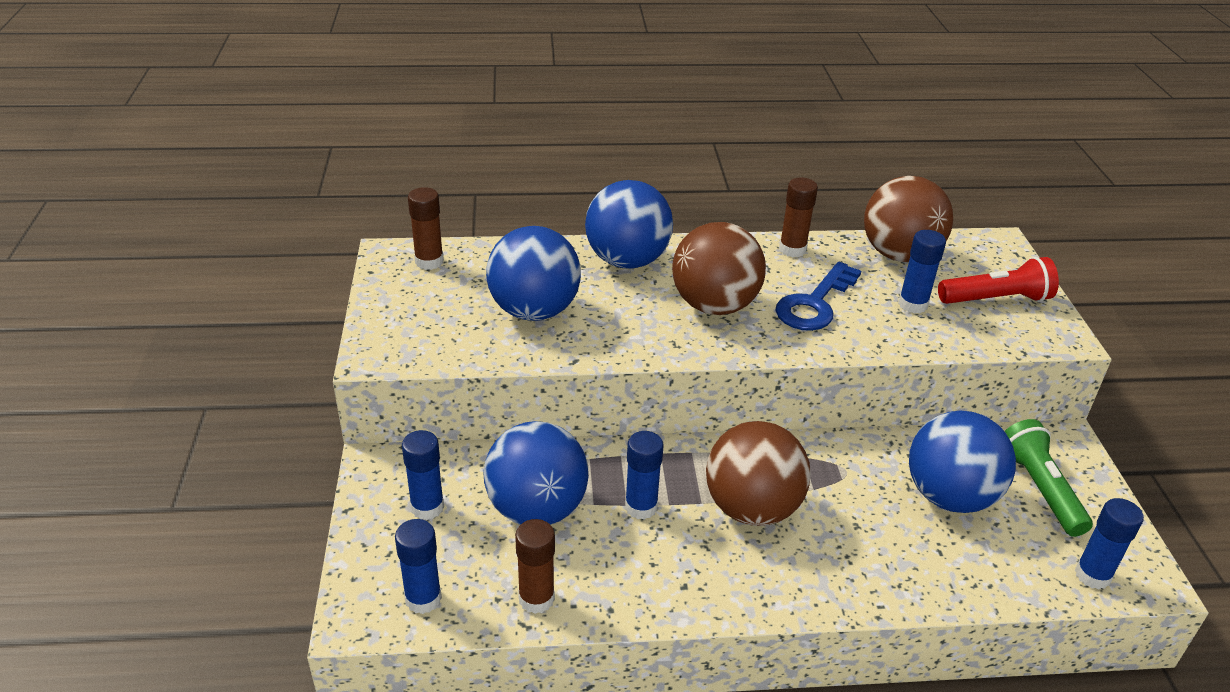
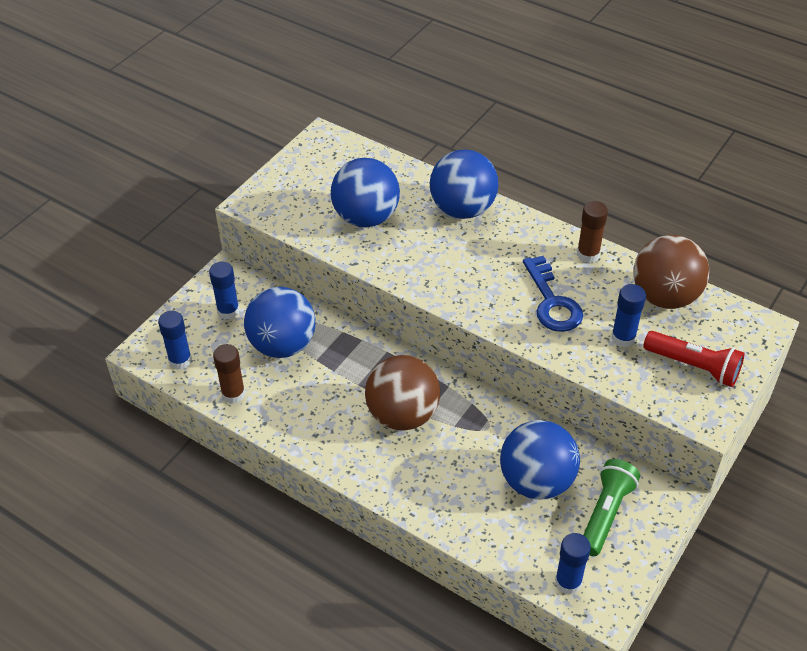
camera: 40 degrees right, 10 degrees up
(429, 262) = (340, 152): brown glue stick -> none
(641, 507) = (340, 377): blue glue stick -> none
(714, 305) = (482, 269): brown ball -> none
(814, 304) = (552, 302): blue key -> blue key turned 90 degrees counterclockwise

